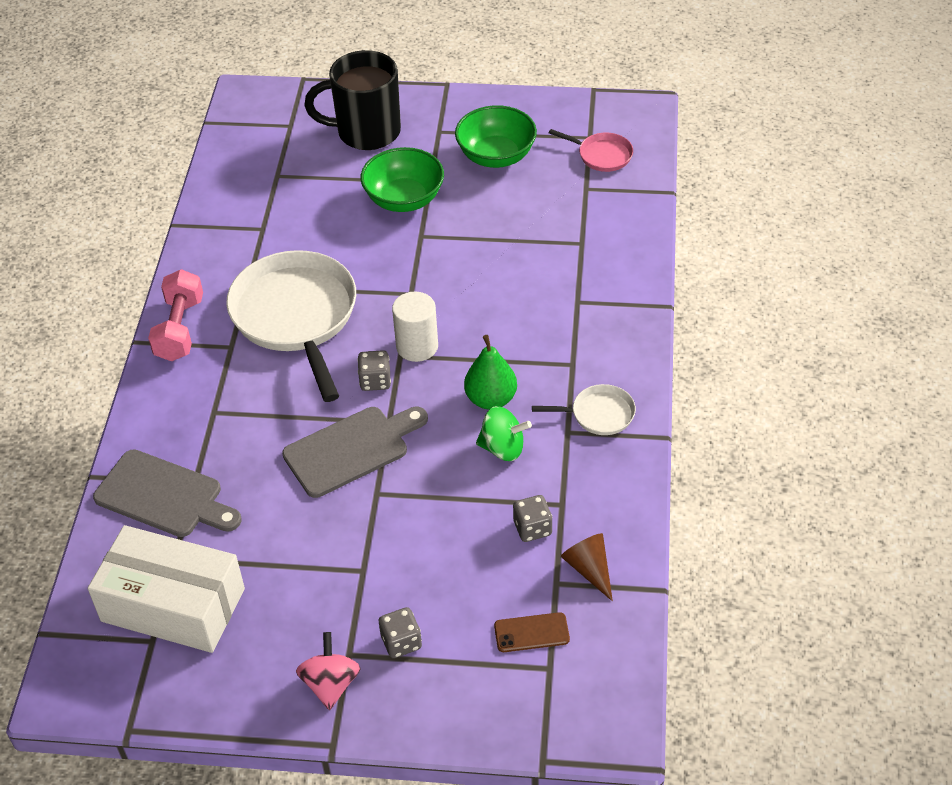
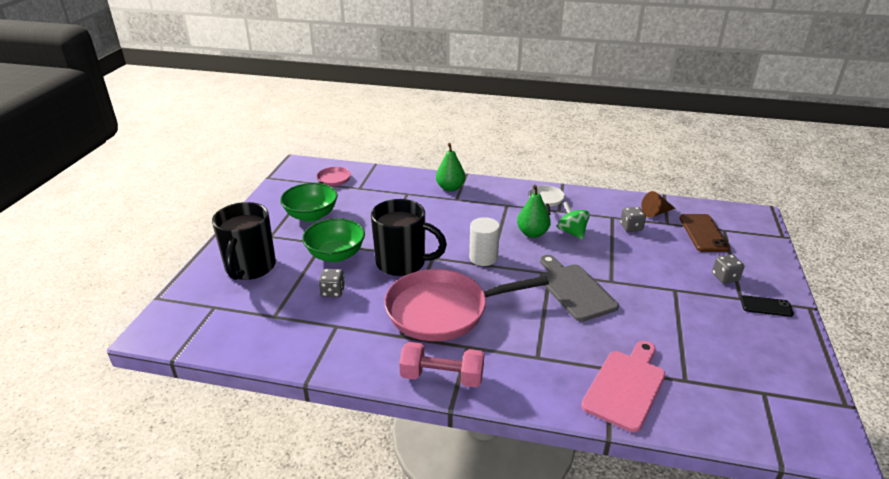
camera: 85 degrees left, 15 degrees down
(164, 496) = (626, 386): grey cutting board -> pink cutting board
(173, 605) = (728, 381): white box -> none
(296, 317) = (443, 310): white pan -> pink pan
(331, 684) = (766, 306): pink spinning top -> black phone
(375, 381) = (512, 276): grey dice -> grey dice (333, 291)
(393, 265) = (403, 263): none -> black mug
(503, 448) = (572, 232): green spinning top -> green spinning top turned 45 degrees counterclockwise
(531, 633) = (703, 233): brown phone -> brown phone, size x1.59
(611, 290) = (450, 188): none -> green pear

